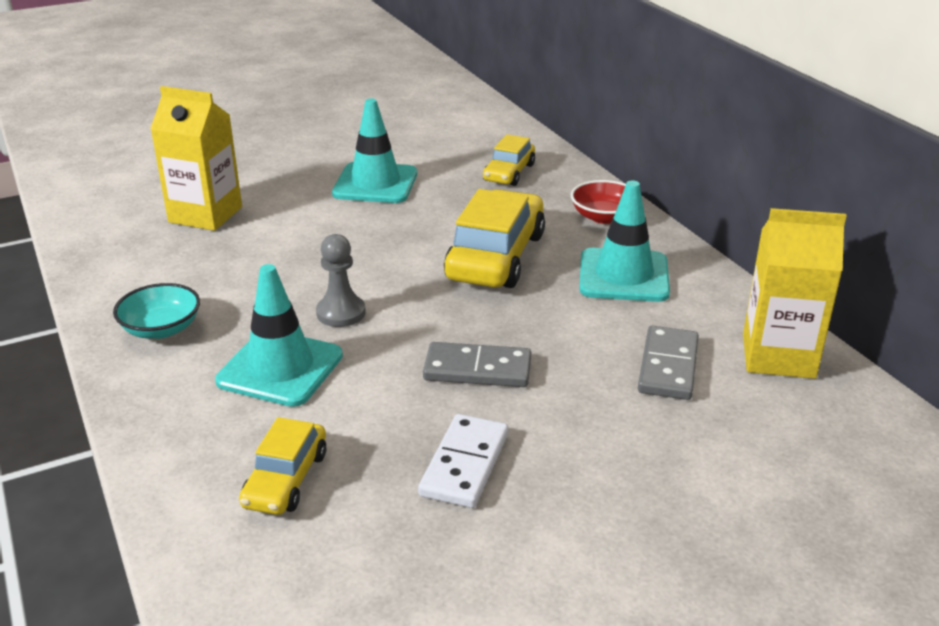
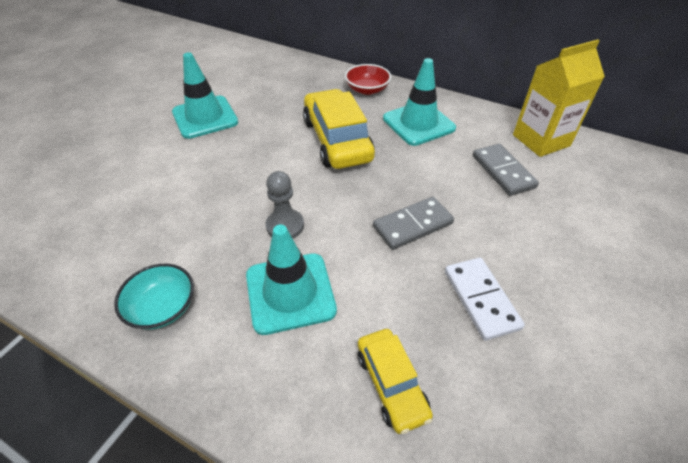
camera: 35 degrees left, 15 degrees up
(205, 214) = (98, 190): yellow carton -> none
(509, 173) = (283, 79): yellow car -> none

